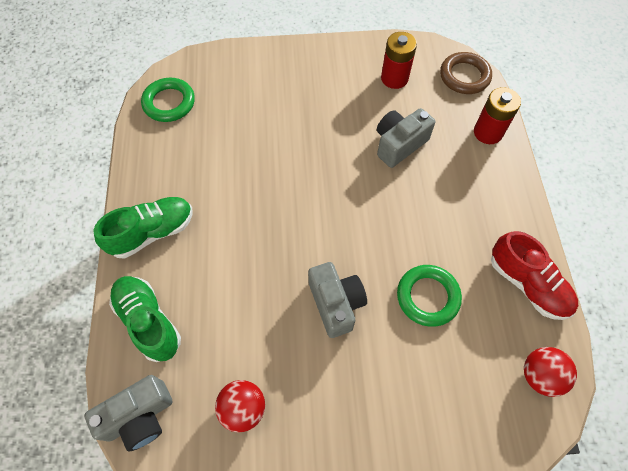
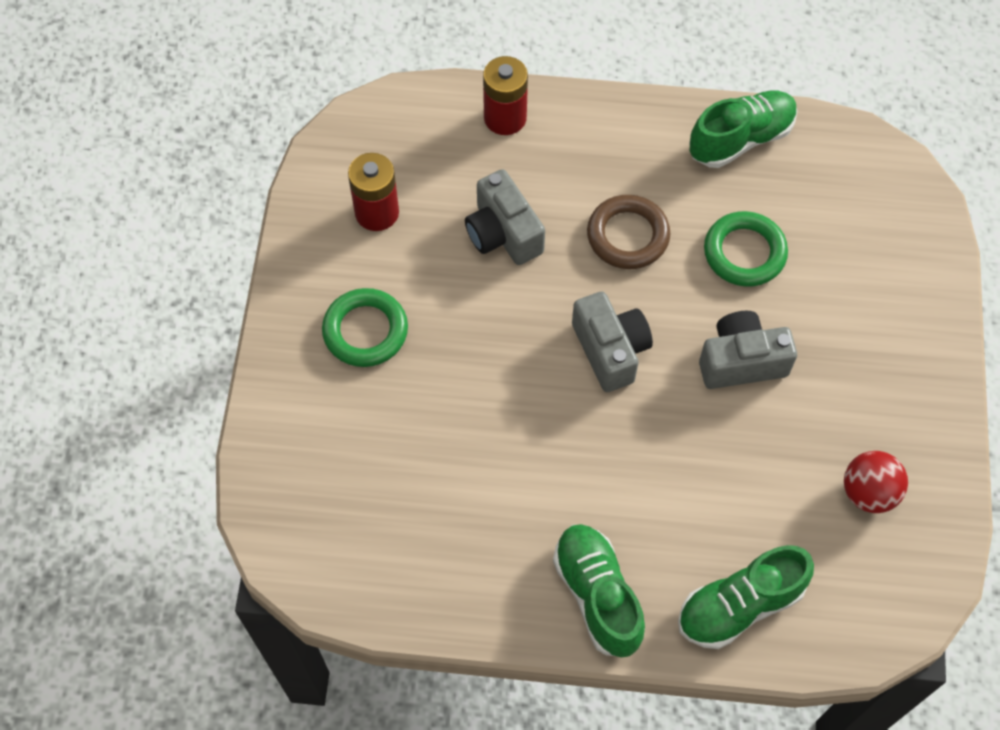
camera: 80 degrees left, 0 degrees up
(140, 417) = (870, 621): grey camera -> grey camera (610, 350)
(169, 103) = (348, 558): green ring -> green ring (365, 331)
(464, 76) = (396, 119): brown ring -> brown ring (628, 236)
(527, 284) = (740, 139): red shoe -> green shoe
(539, 375) = (854, 161): red ball -> none

